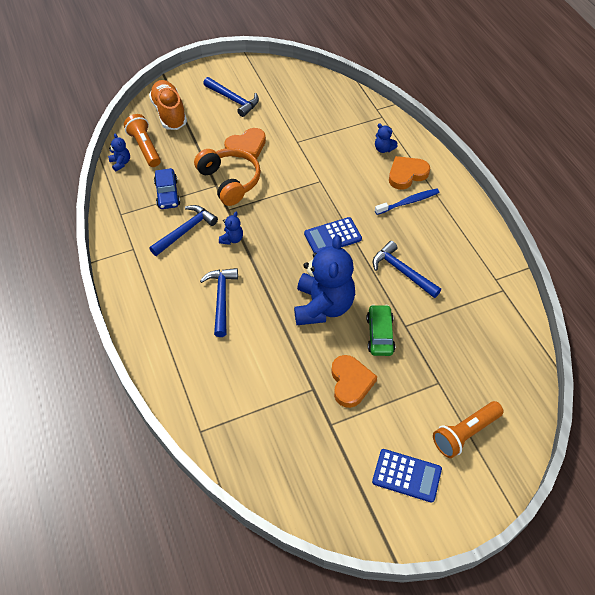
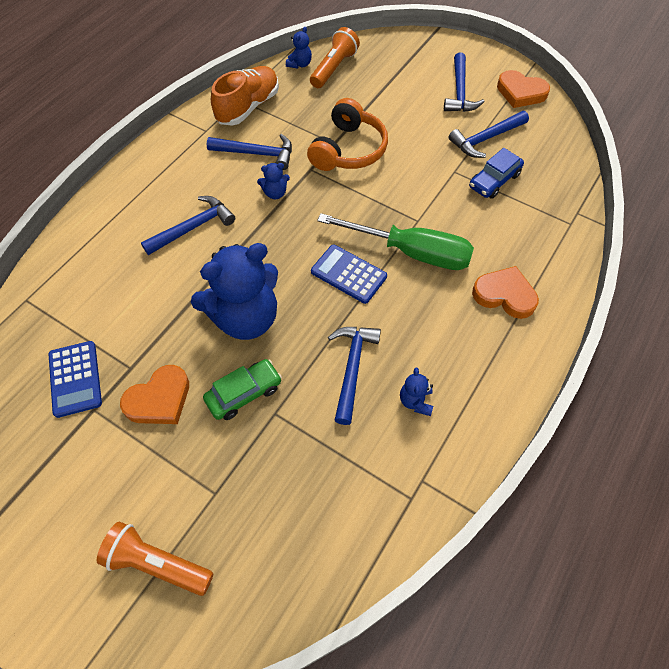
camera: 55 degrees right, 5 degrees up
(167, 194) = (291, 115): blue car -> blue car (494, 181)
(169, 113) = (393, 59): orange shoe -> orange shoe (248, 107)
(246, 146) = (407, 136): orange heart -> orange heart (520, 92)
(285, 112) = (486, 139): none -> blue hammer
(342, 197) = (411, 252): none -> green screwdriver
(383, 149) = (522, 252): blue teddy bear -> blue teddy bear (415, 401)
(406, 475) = (64, 525): blue calculator -> blue calculator (75, 379)
(408, 202) = (463, 319): blue toothbrush -> none

